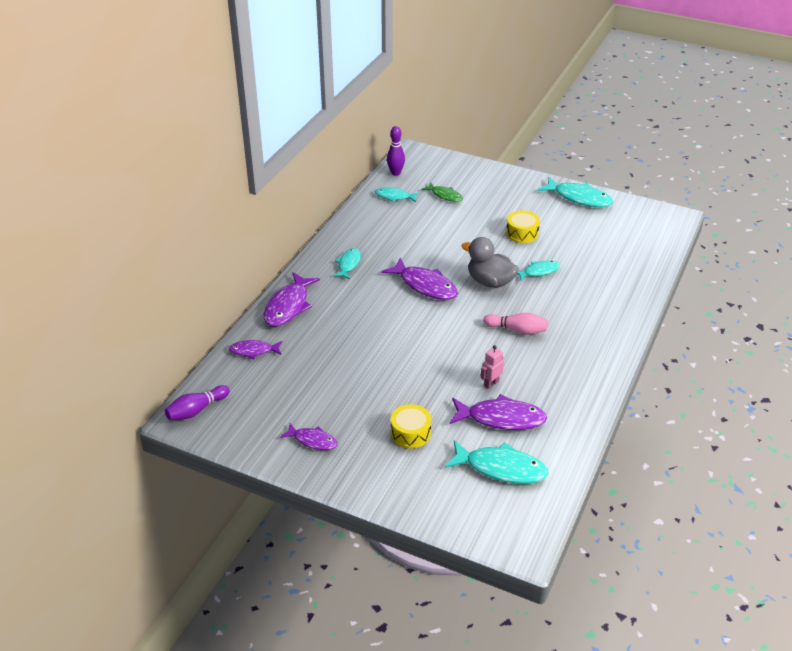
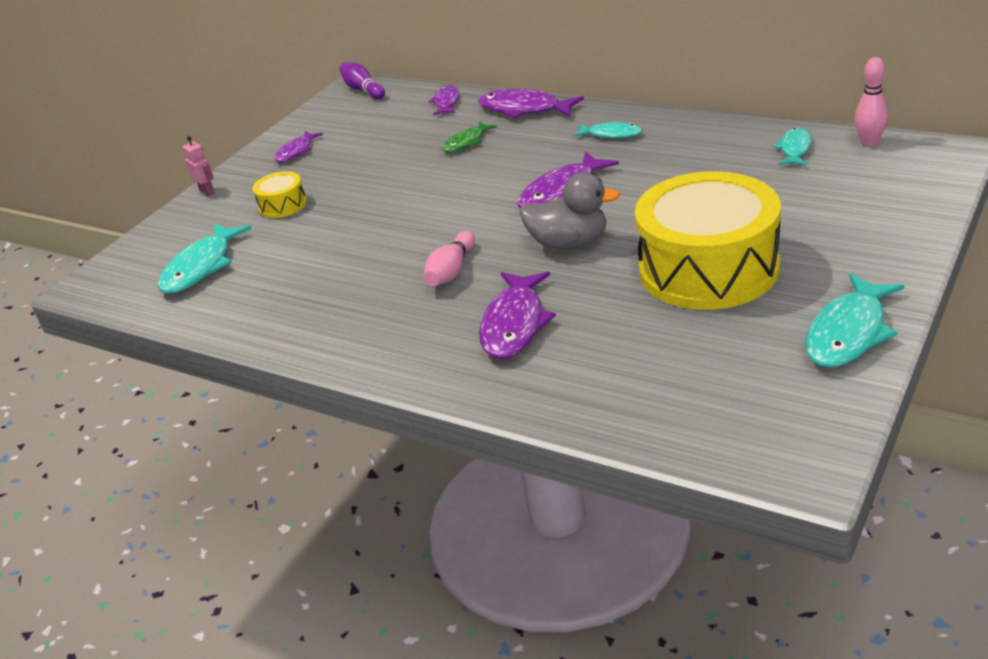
camera: 100 degrees right, 5 degrees down
(395, 173) = (869, 143): purple bowling pin -> pink bowling pin
(445, 195) = (812, 190): green fish -> green fish (466, 142)
(490, 282) = (569, 243): grey duck -> grey duck turned 60 degrees clockwise
(491, 383) = (346, 254): pink robot -> pink robot (207, 191)
(501, 418) = (281, 264): purple fish -> purple fish (514, 324)
(522, 233) = (708, 269): yellow drum -> yellow drum, size x2.36
(539, 271) = (596, 288): turquoise fish -> none

